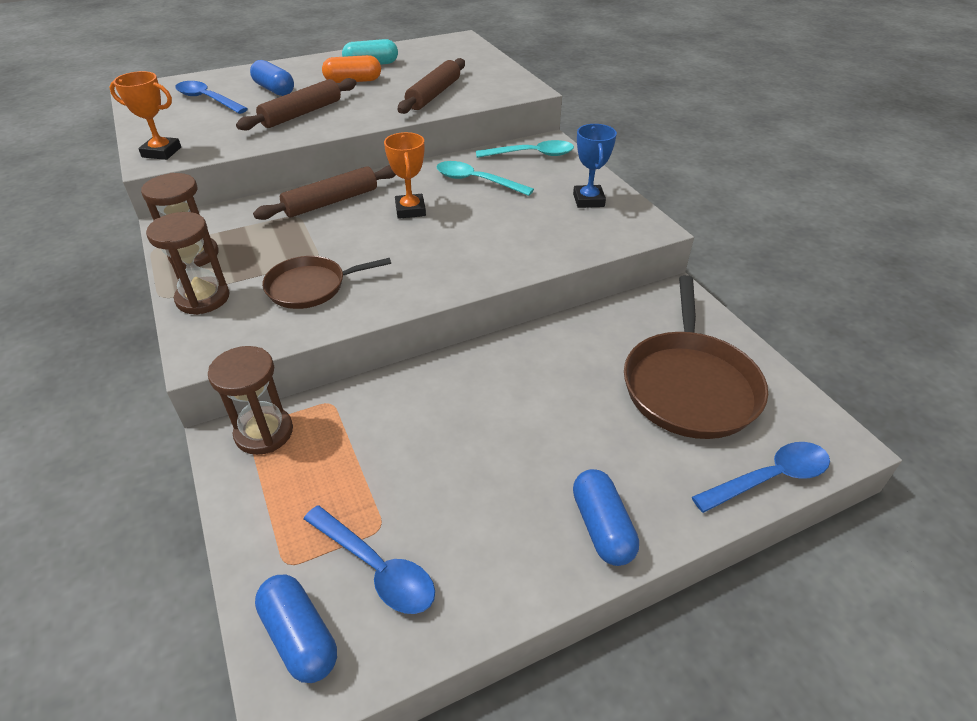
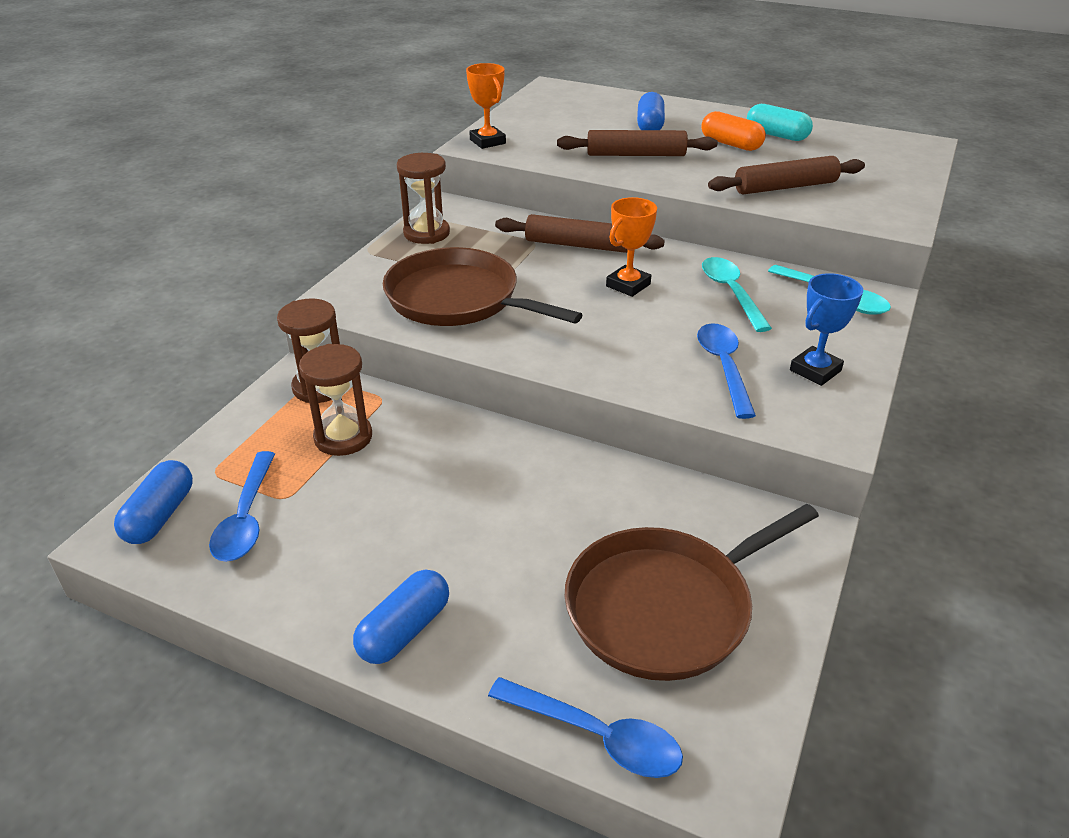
camera: 50 degrees right, 5 degrees down
(203, 298) = (386, 266): brown hourglass -> brown hourglass (343, 437)
(207, 100) = (585, 114): blue spoon -> blue spoon (724, 367)
(311, 287) = (458, 299): brown pan -> brown pan, size x1.66

